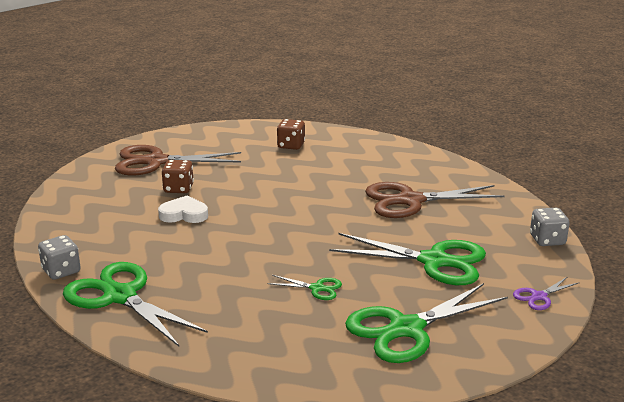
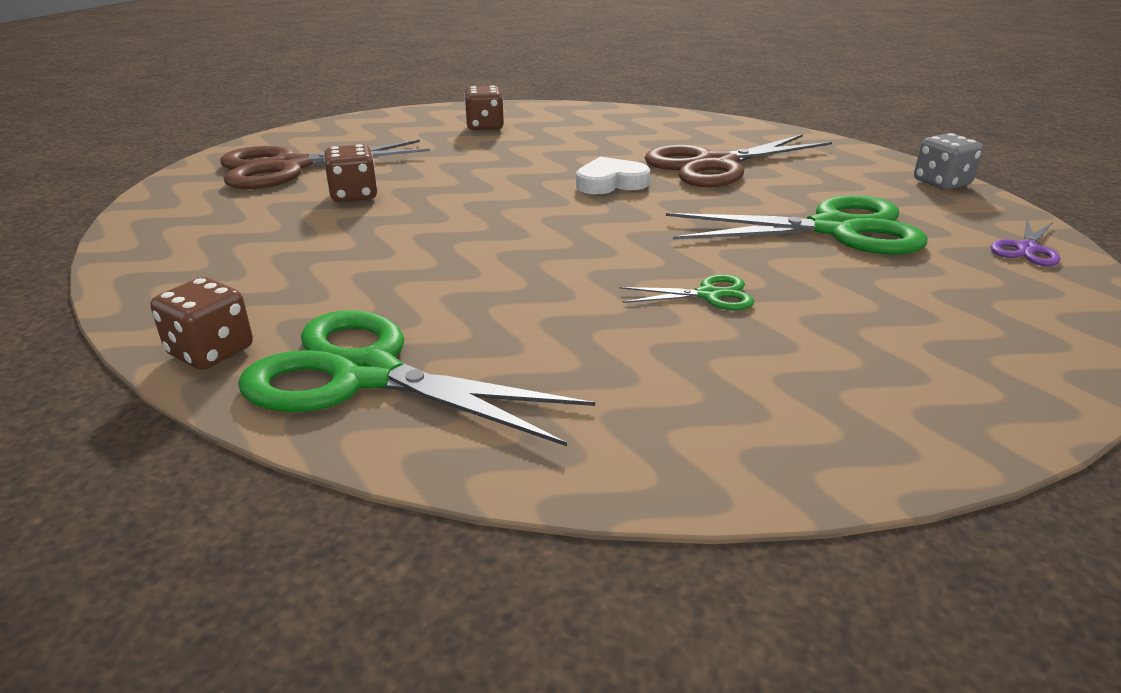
camera: 20 degrees left, 5 degrees up
(61, 271) = (211, 352): grey dice -> brown dice
(184, 214) = (390, 227): white heart -> white heart (610, 183)
(406, 329) = (913, 328): green scissors -> none

